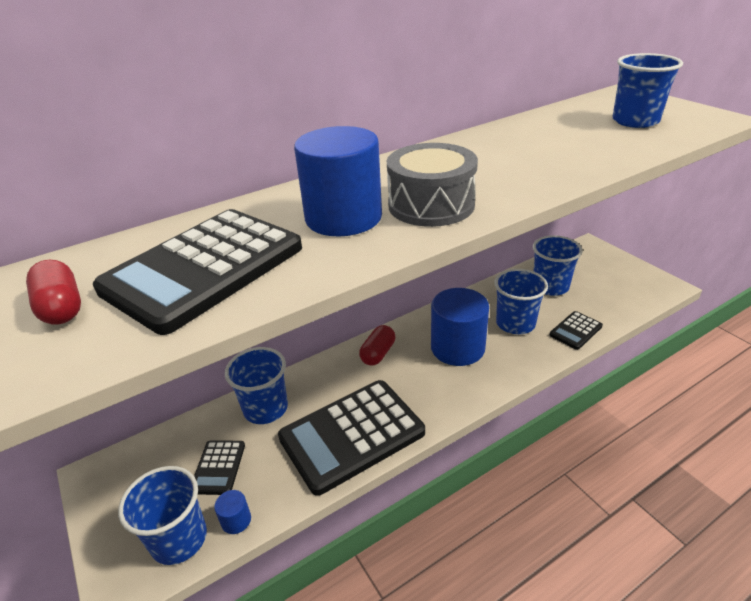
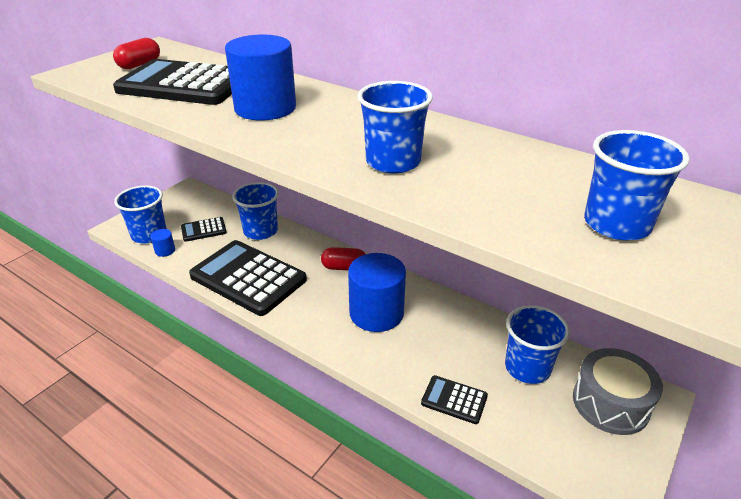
camera: 65 degrees right, 0 degrees up
(431, 205) = (300, 134): grey drum -> grey drum (610, 403)
(515, 323) = (437, 348): blue cup -> blue cup (393, 162)

